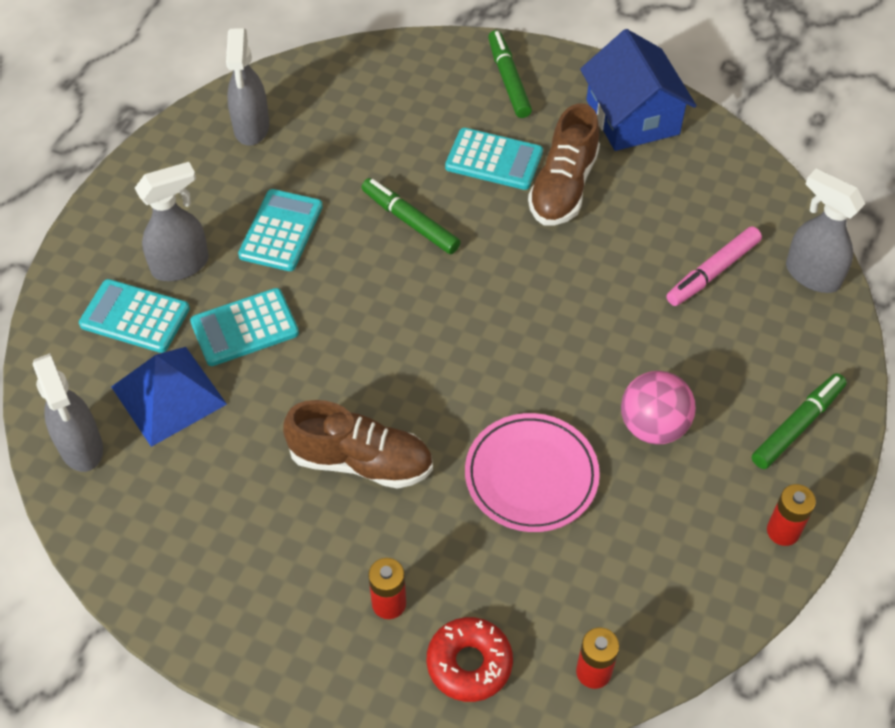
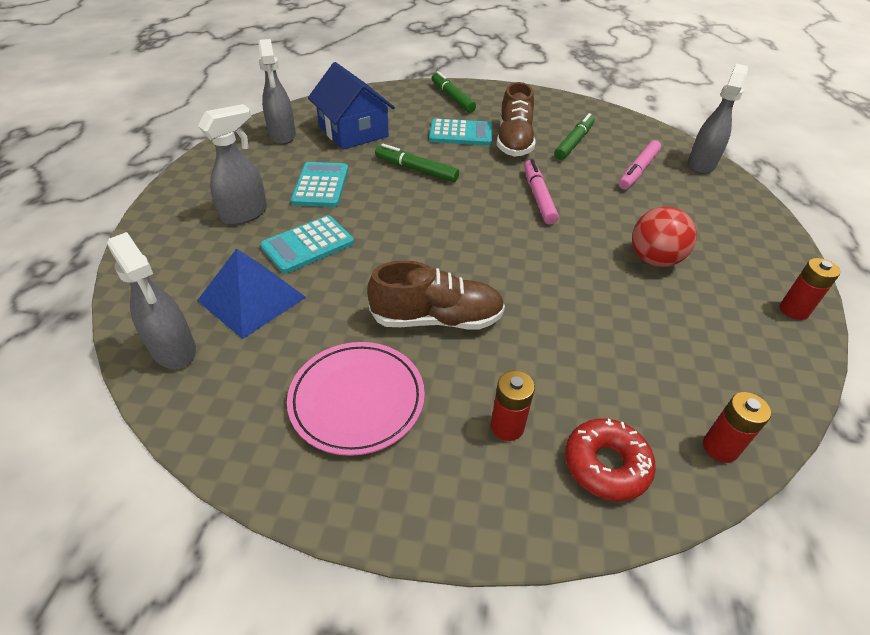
camera: 15 degrees left, 10 degrees down
(135, 317) = (211, 250): turquoise calculator -> none
(531, 475) = (581, 306): pink plate -> pink plate (357, 400)
(553, 298) = (538, 197): none -> pink marker
(632, 117) = (540, 106): blue house -> blue house (353, 131)
(653, 426) = (654, 259): pink ball -> red ball
(797, 426) = (754, 244): green marker -> green marker (574, 142)
(811, 275) = (701, 164): grey spray bottle -> grey spray bottle turned 90 degrees clockwise

